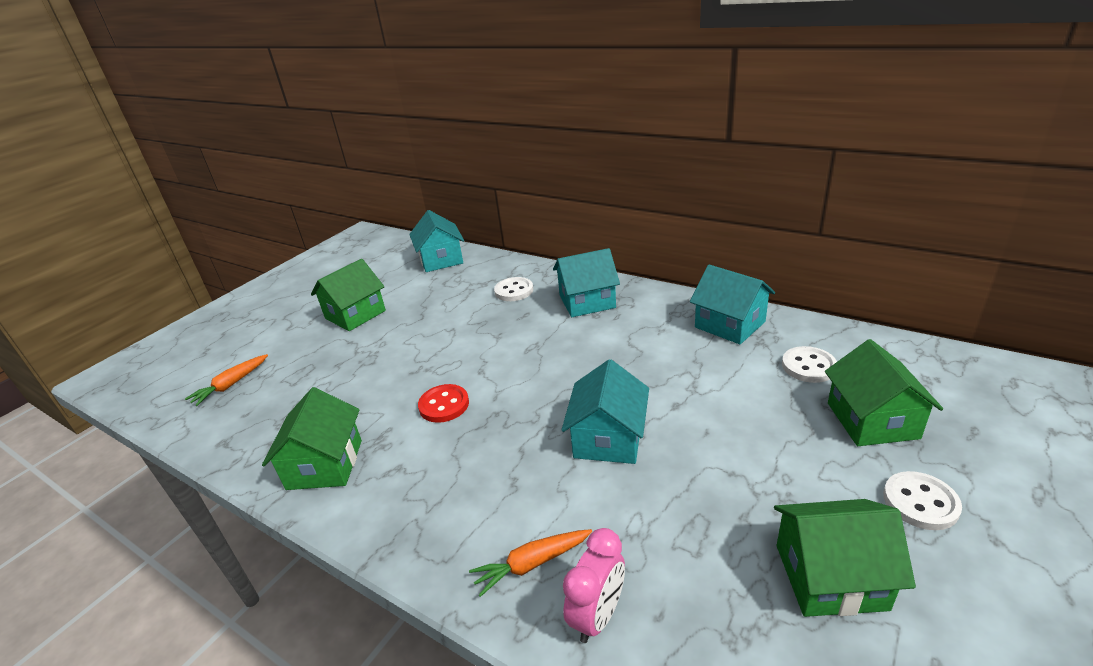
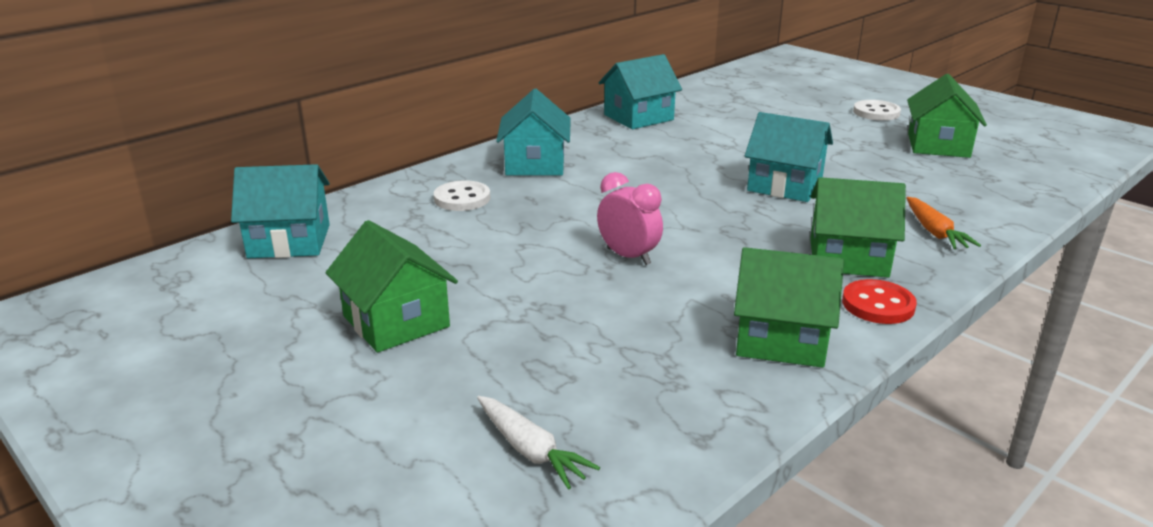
camera: 80 degrees left, 5 degrees down
(231, 385) = (530, 450): orange carrot -> white carrot
(444, 405) = (695, 258): red button -> red button (878, 305)
(597, 615) = (981, 214): pink clock -> pink clock (628, 256)
(808, 366) = (720, 107): white button -> none
(872, 420) = (794, 105): green house -> green house (848, 257)

